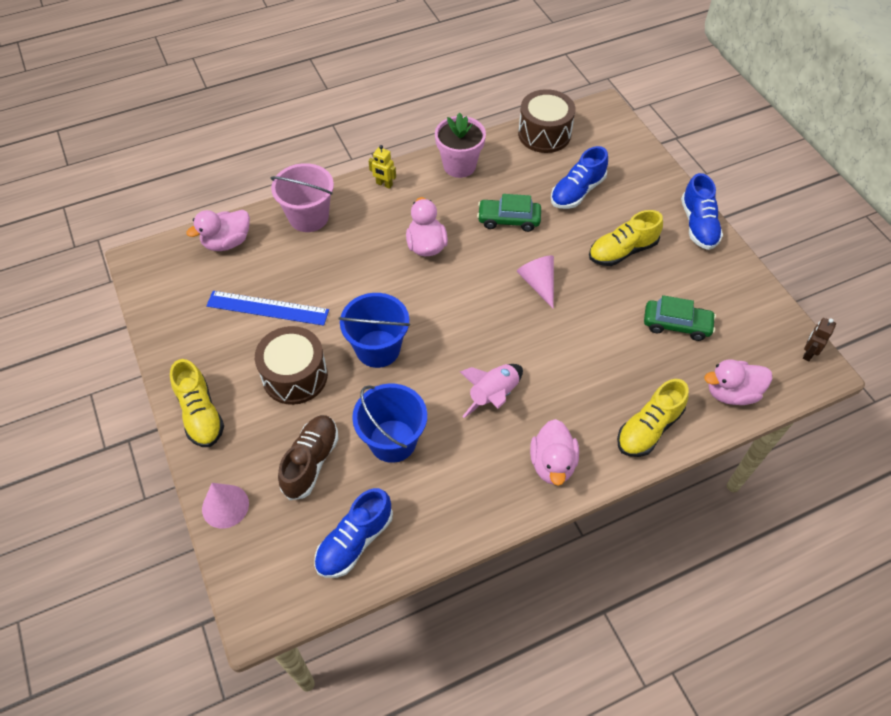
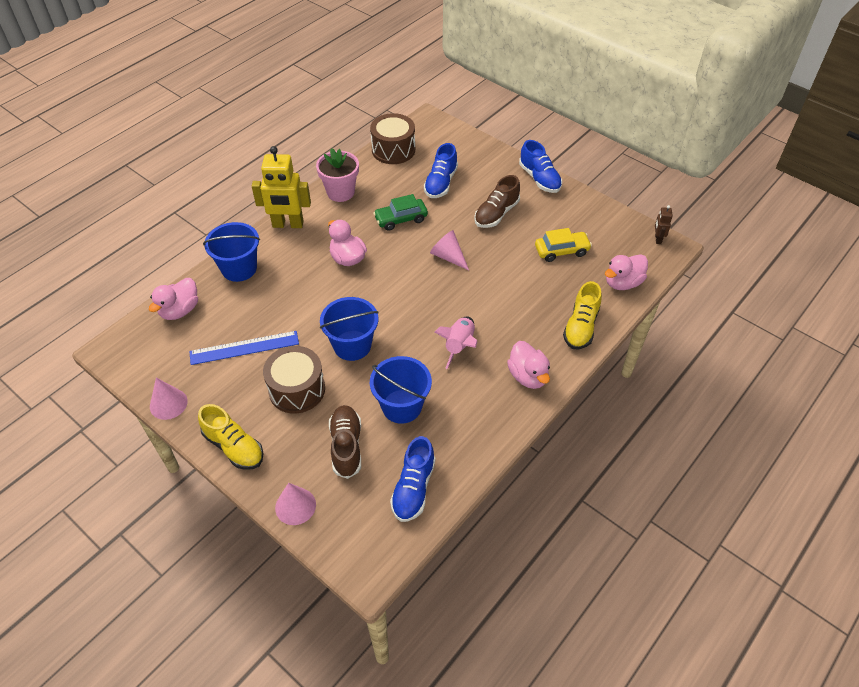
camera: 25 degrees left, 5 degrees down
(164, 340) = (168, 403): none -> pink cone
(308, 217) = (239, 268): pink bucket -> blue bucket
(384, 184) = (288, 224): yellow robot -> yellow robot, size x2.17
(622, 251) = (496, 214): yellow shoe -> brown shoe
(676, 325) = (561, 251): green car -> yellow car

